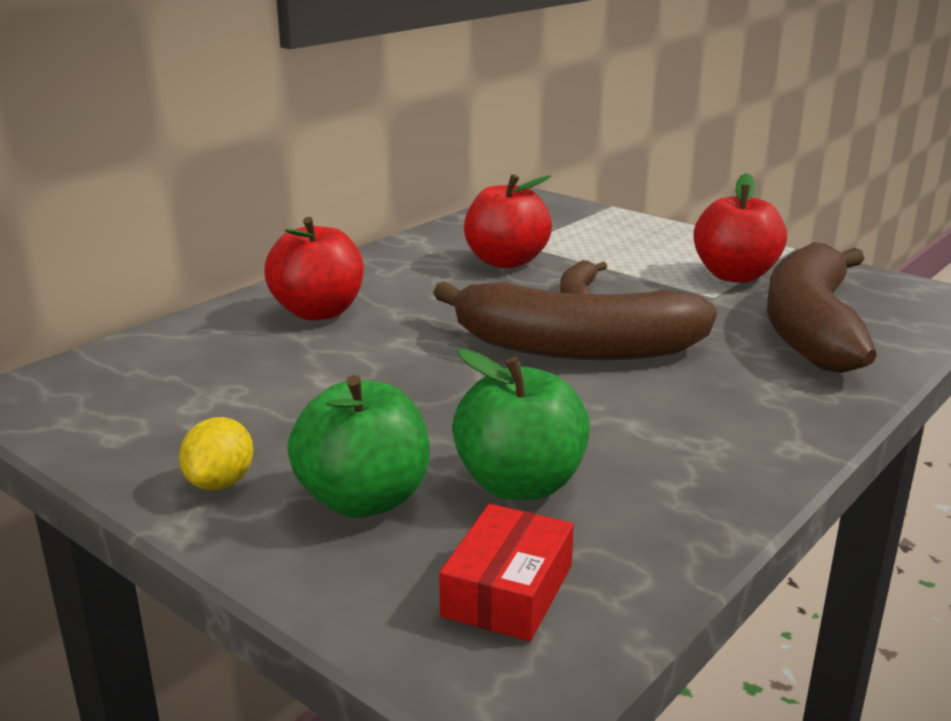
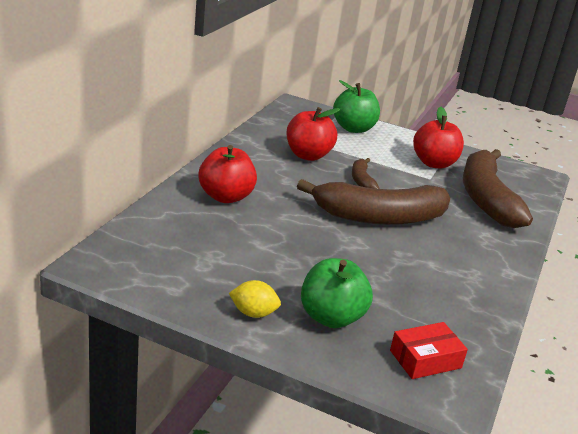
camera: 20 degrees left, 5 degrees up
(220, 483) = (253, 313): yellow lemon -> yellow lemon turned 75 degrees counterclockwise
(508, 590) = (425, 359): red box -> red box turned 60 degrees clockwise
(520, 484) = (399, 302): green apple -> green apple (353, 128)

